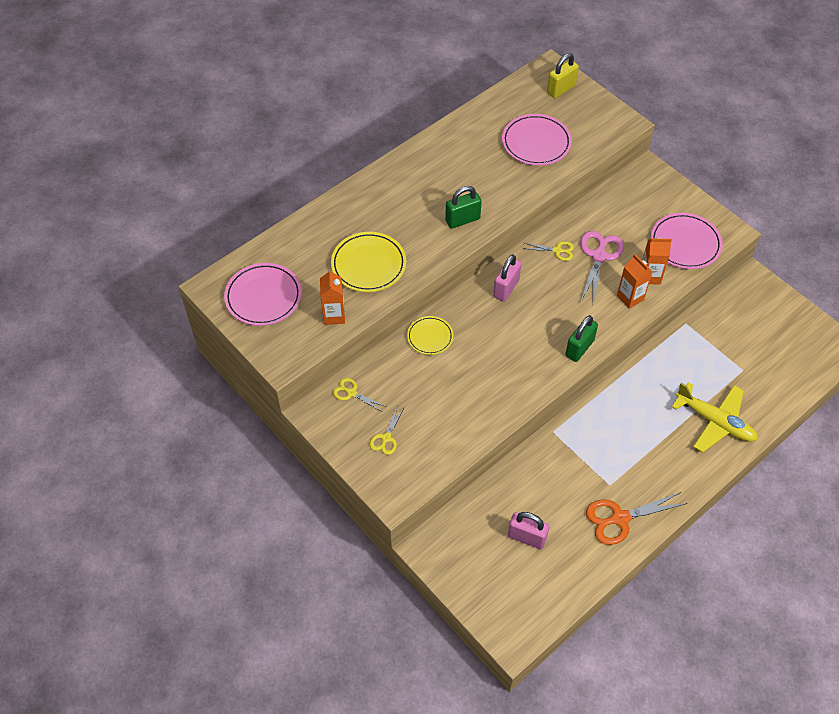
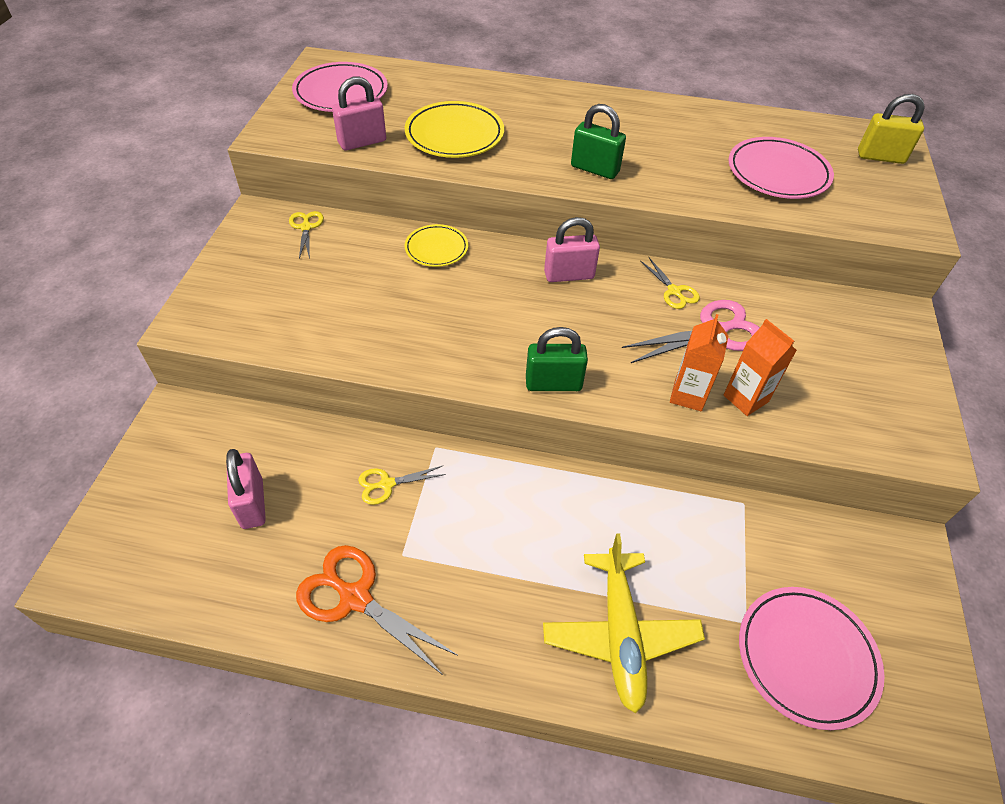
camera: 50 degrees right, 5 degrees down
(334, 315) = (362, 142): orange carton -> pink padlock
(386, 438) = (266, 280): yellow scissors -> yellow scissors (387, 484)
(685, 243) = (844, 409): pink plate -> pink plate (806, 657)

